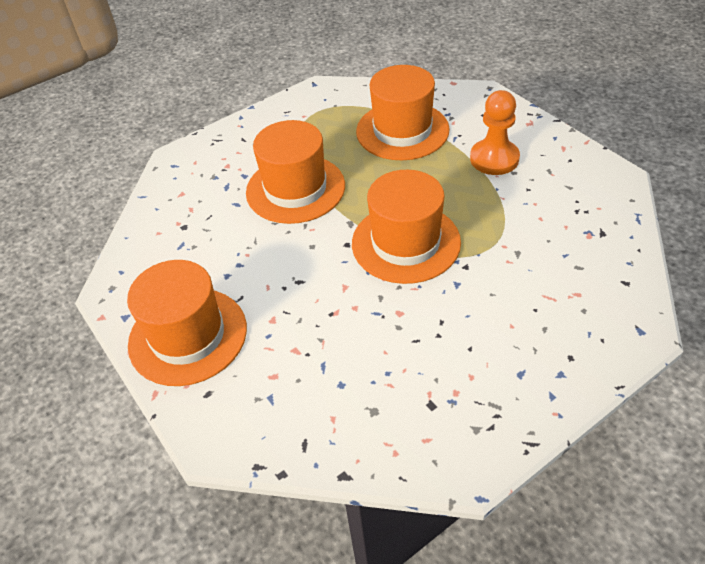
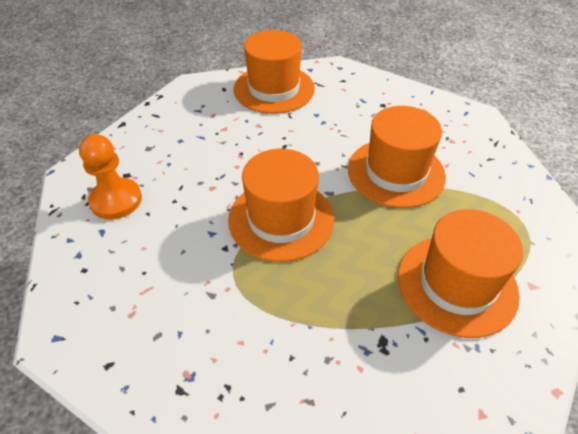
camera: 110 degrees right, 0 degrees up
(494, 159) = (361, 351): orange pawn -> orange pawn (116, 200)

